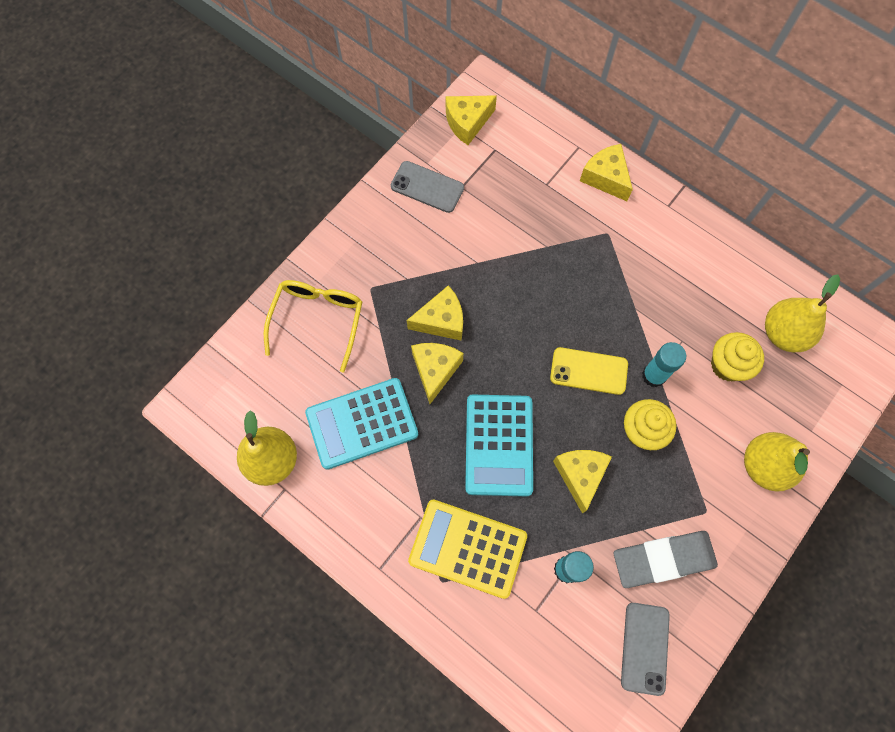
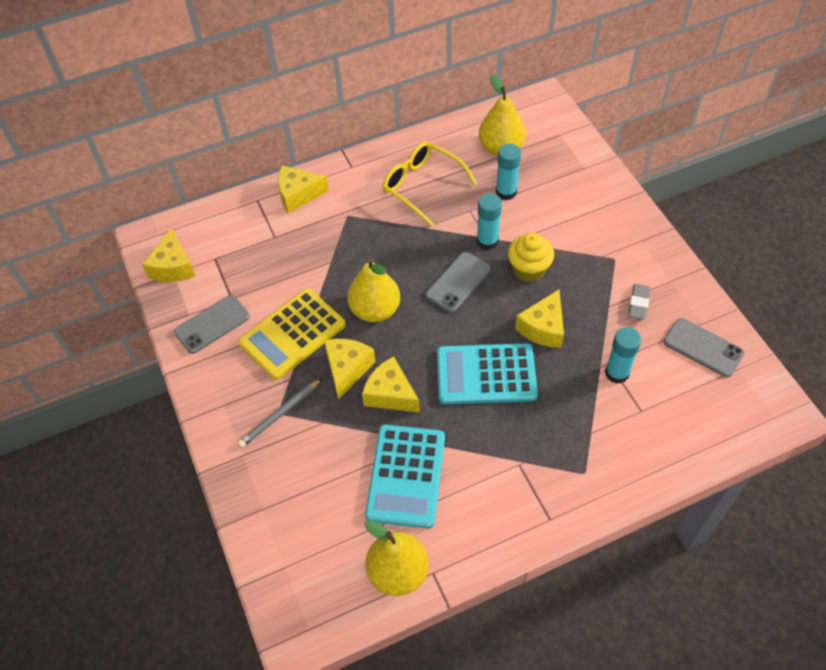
camera: 60 degrees left, 15 degrees down
(318, 320) = (281, 471): yellow glasses -> yellow glasses (422, 186)
(369, 290) = (280, 414): none -> grey pencil
(467, 548) = (565, 439): yellow calculator -> yellow calculator (292, 334)
(499, 445) = (486, 375): turquoise calculator -> turquoise calculator turned 150 degrees clockwise
(580, 475) = (543, 328): yellow cheese -> yellow cheese turned 90 degrees counterclockwise
(588, 371) = (458, 282): yellow phone -> grey phone
(663, 559) = (638, 303): grey eraser -> grey eraser, size x0.51
(727, 365) = (506, 192): yellow cupcake -> turquoise glue stick
(764, 466) = (596, 207): yellow pear -> yellow pear (375, 310)

